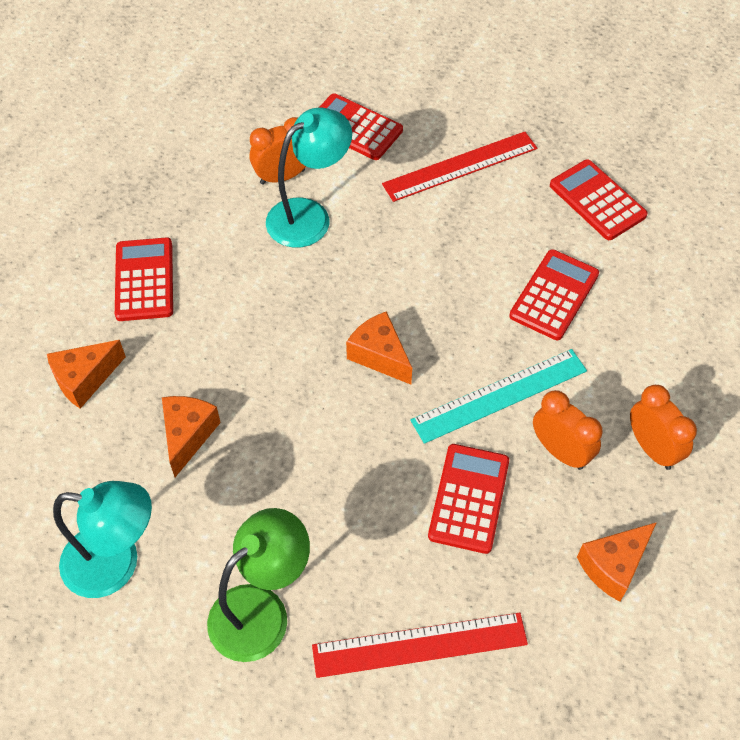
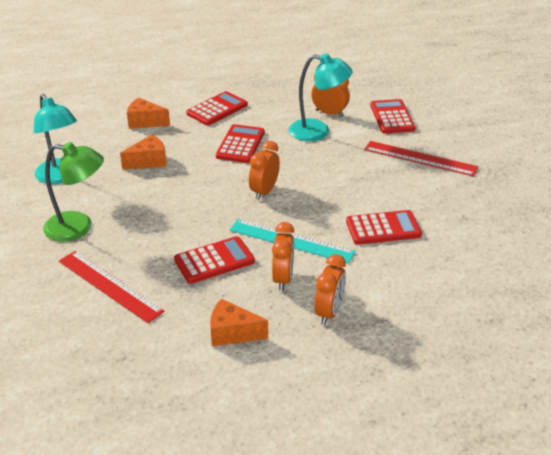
camera: 50 degrees right, 20 degrees down
(379, 355) = (264, 191): orange cheese -> orange clock
(597, 200) = (472, 213): red calculator -> red calculator (240, 144)

